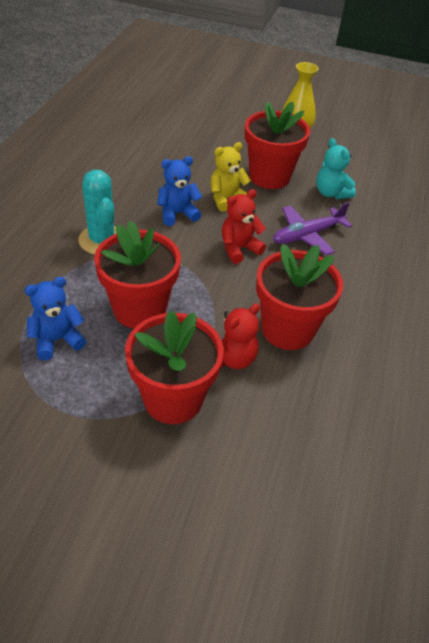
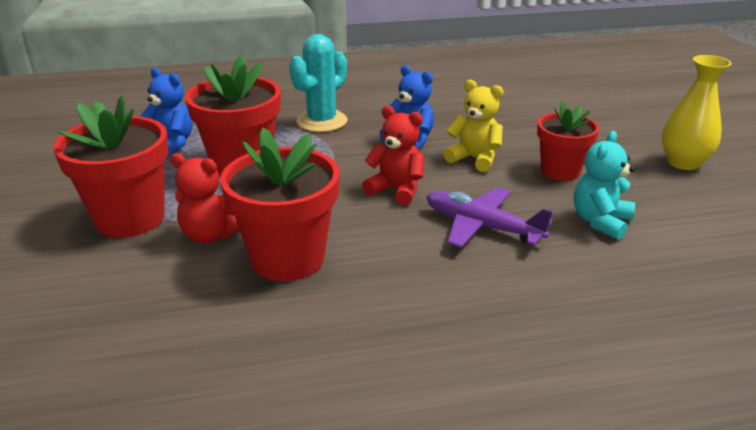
camera: 65 degrees right, 15 degrees down
(269, 177) = (560, 171): red flower pot -> red flower pot, size x0.64

